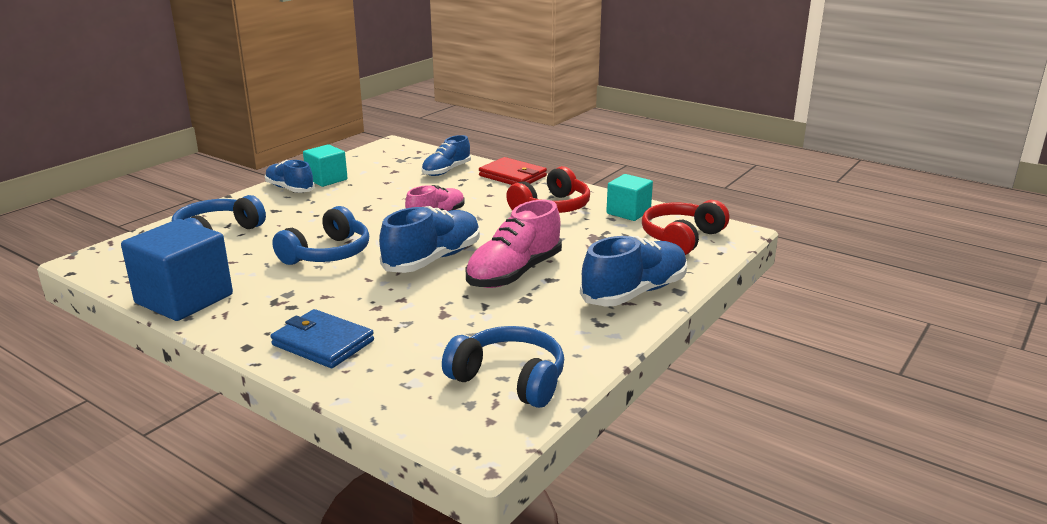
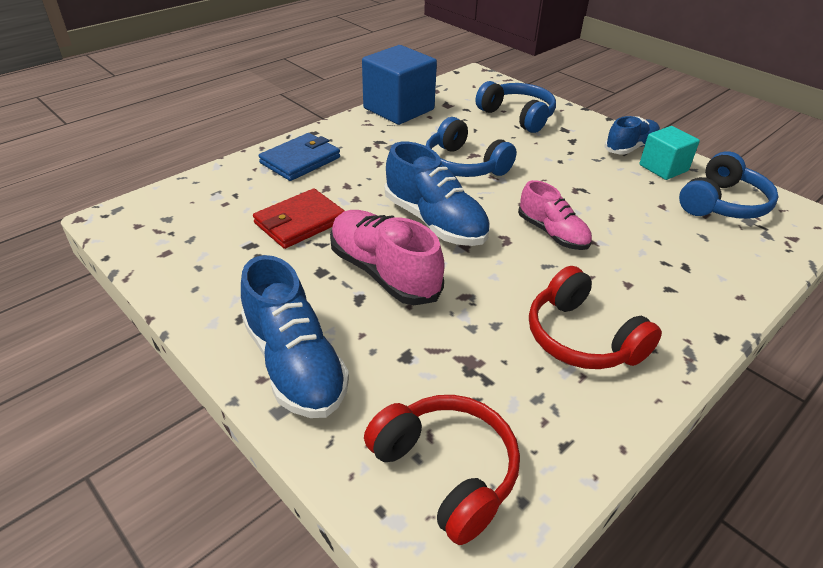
camera: 100 degrees right, 15 degrees up
(446, 171) = (715, 255): blue shoe -> none
(509, 379) = (184, 242): blue headphones -> blue headphones (722, 203)
(513, 176) = (709, 317): red wallet -> red wallet (300, 222)
(628, 212) = (561, 427): turquoise cube -> none

